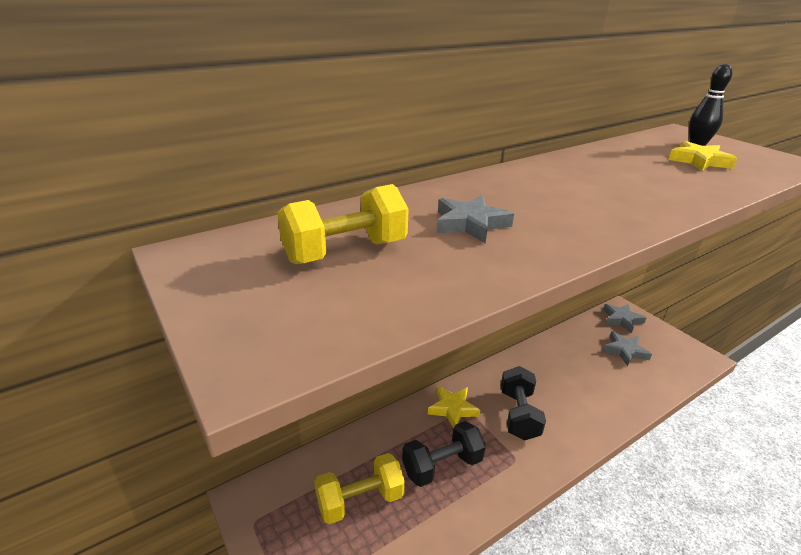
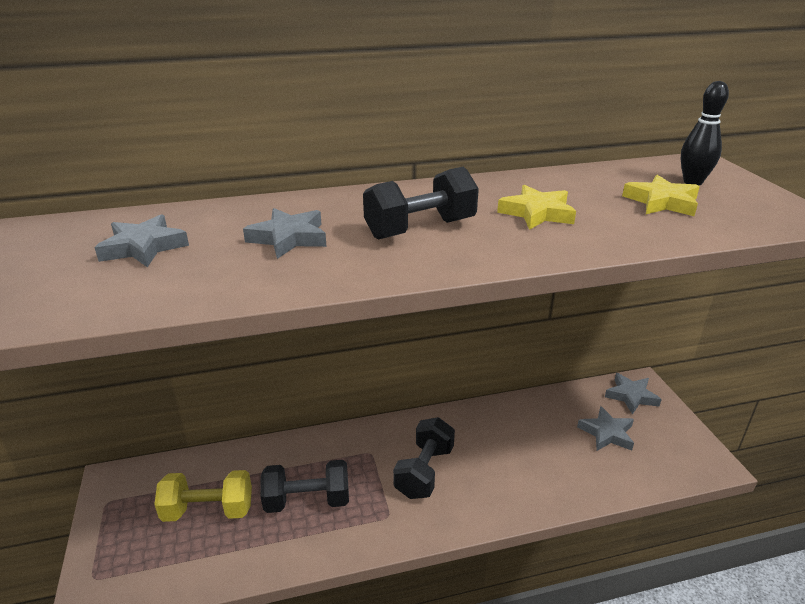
camera: 20 degrees right, 0 degrees up
(345, 251) = (143, 247): yellow dumbbell -> grey star
(453, 409) = (356, 448): yellow star -> yellow star (537, 213)
(565, 202) = (420, 229): none -> black dumbbell

